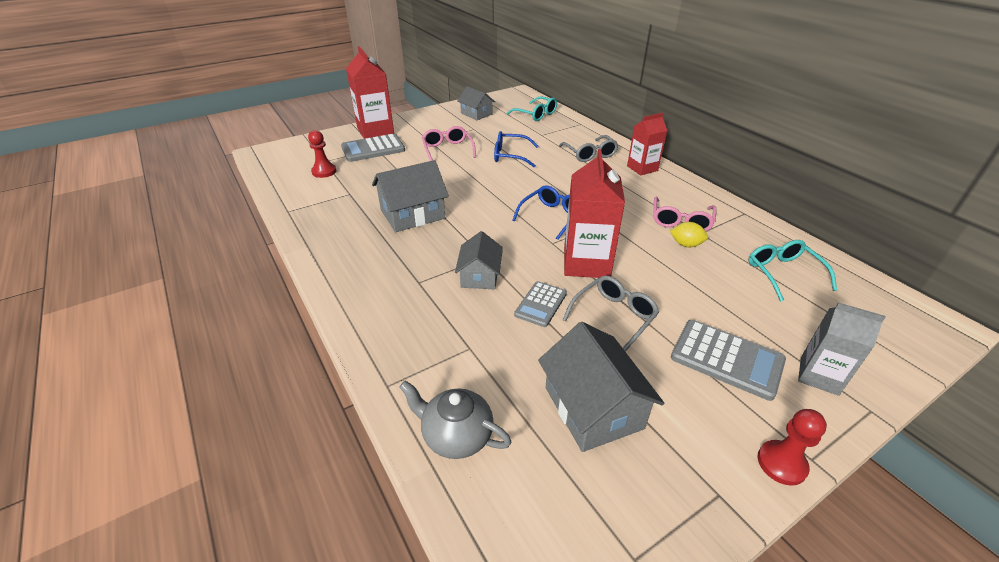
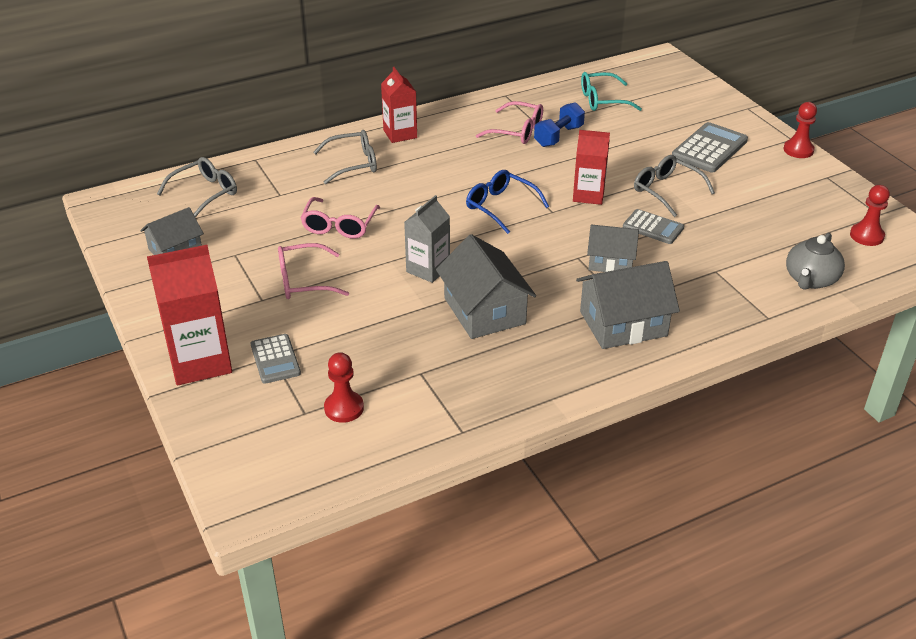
camera: 85 degrees left, 0 degrees up
(373, 149) = (275, 359): grey calculator -> grey calculator, size x0.64
(510, 156) = (339, 226): blue glasses -> pink glasses
(536, 114) = (205, 193): turquoise glasses -> grey glasses
(567, 526) = (866, 236): none -> red pawn
(586, 263) = (588, 195): red carton -> red carton, size x0.64
(593, 407) = (769, 214): grey house -> grey house (623, 323)
(686, 244) = (558, 136): yellow lemon -> blue dumbbell
(819, 376) = (720, 117): grey carton -> grey carton (428, 269)

